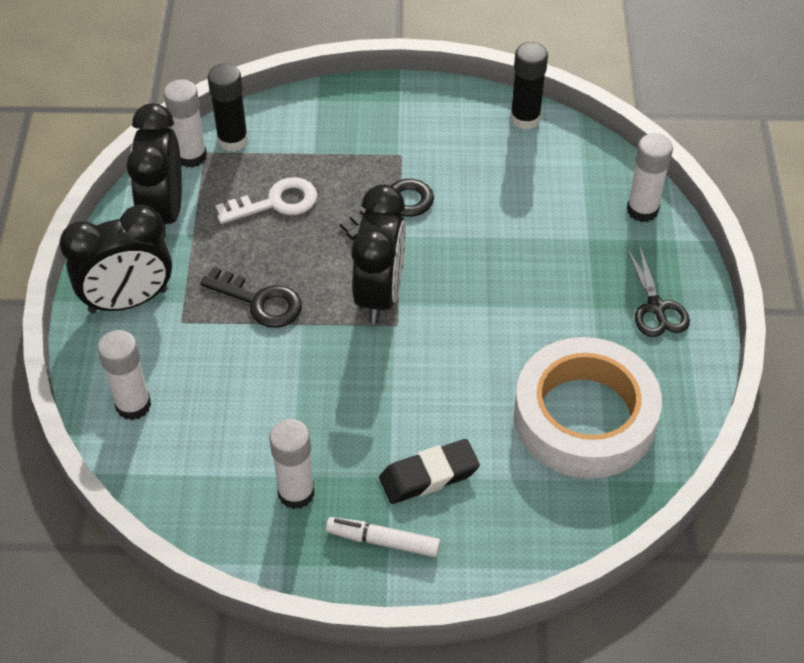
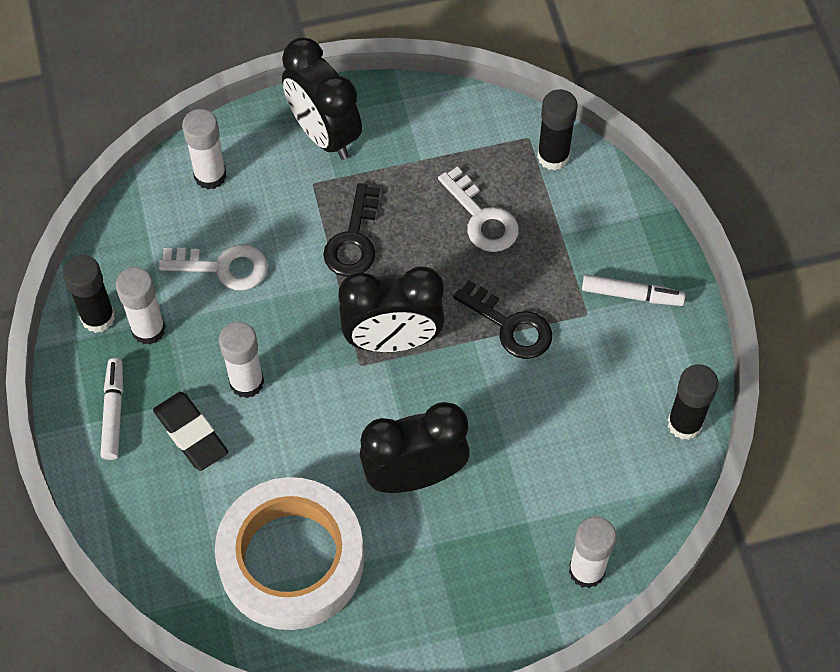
camera: 75 degrees right, 10 degrees up
(164, 212) = (439, 128): black clock -> black clock (414, 475)
(191, 156) = (519, 128): white glue stick -> white glue stick (246, 382)
(248, 413) = (223, 267): none -> white key
(265, 537) = (98, 317): none -> black glue stick
(393, 122) = (631, 295): none -> white marker
(656, 307) = (451, 606): black scissors -> none

